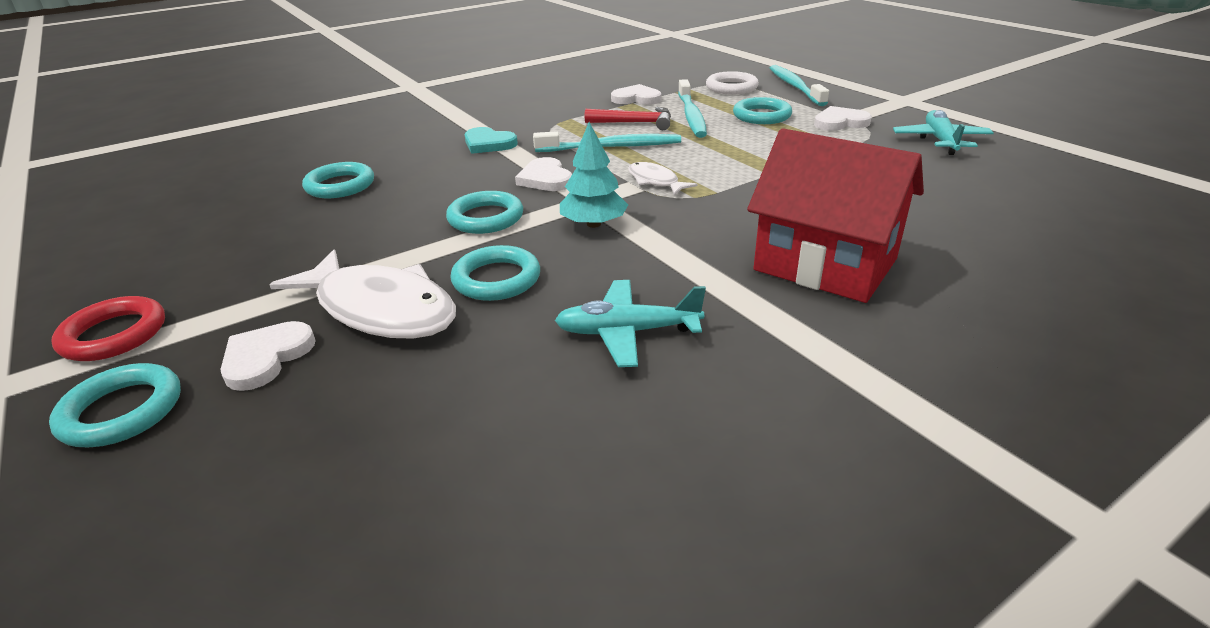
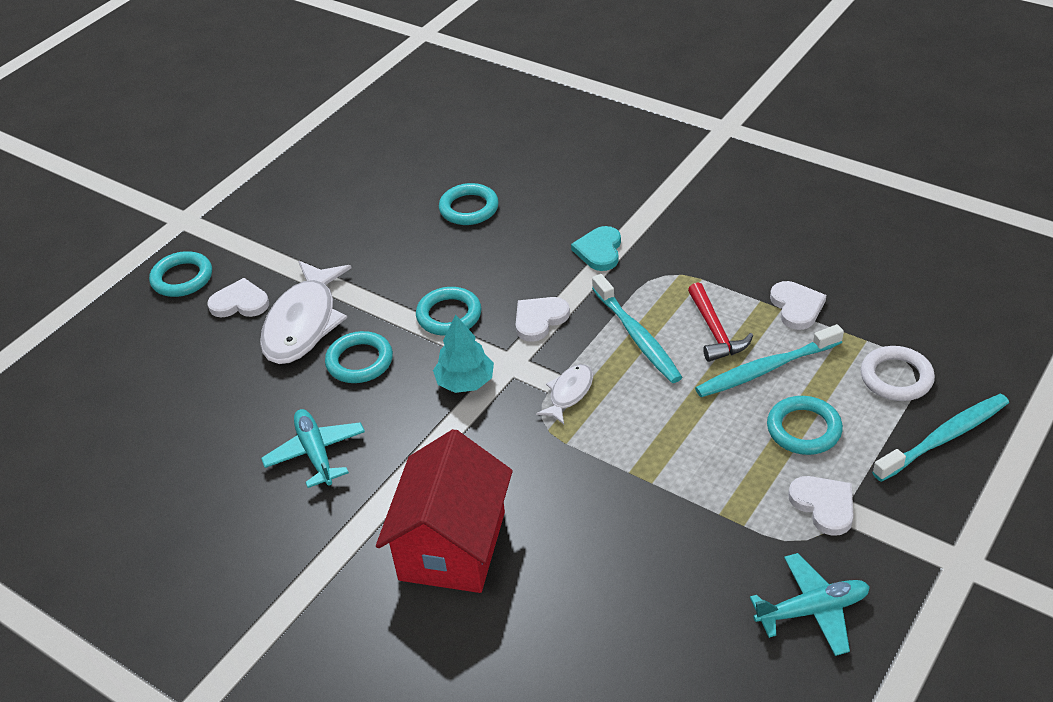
camera: 70 degrees right, 10 degrees up
(114, 334) = (243, 229): red ring -> none

